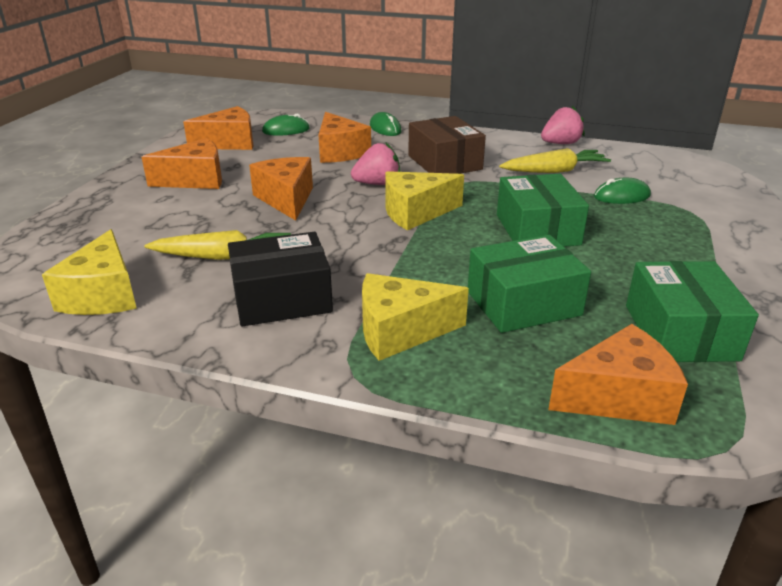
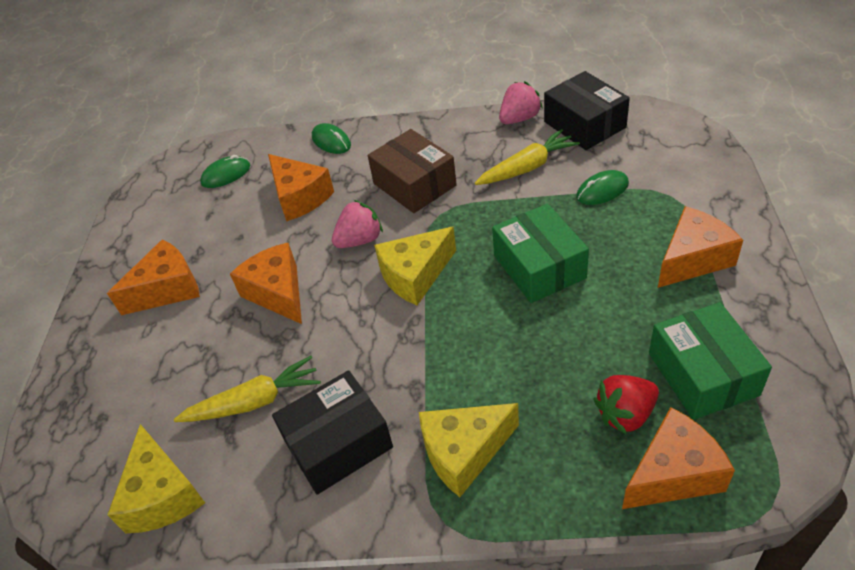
camera: 10 degrees left, 15 degrees up
(229, 143) = (174, 215): orange cheese -> orange cheese (692, 259)
(523, 303) = (559, 378): green box -> none
(582, 342) = (625, 414): none -> red strawberry
(621, 157) = (584, 124): none -> black box

